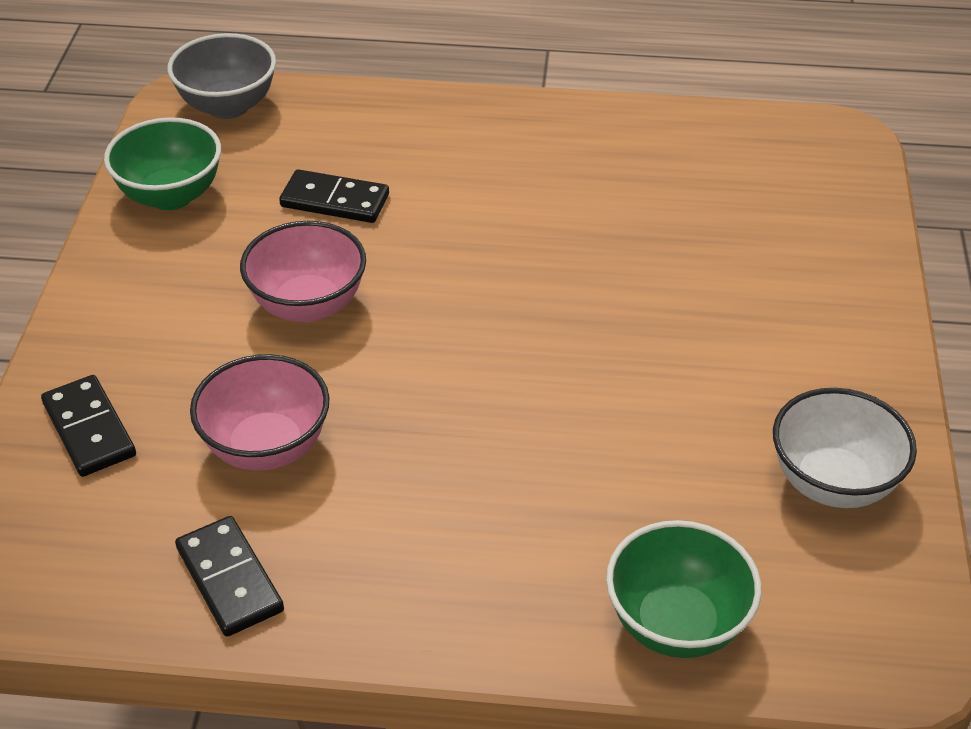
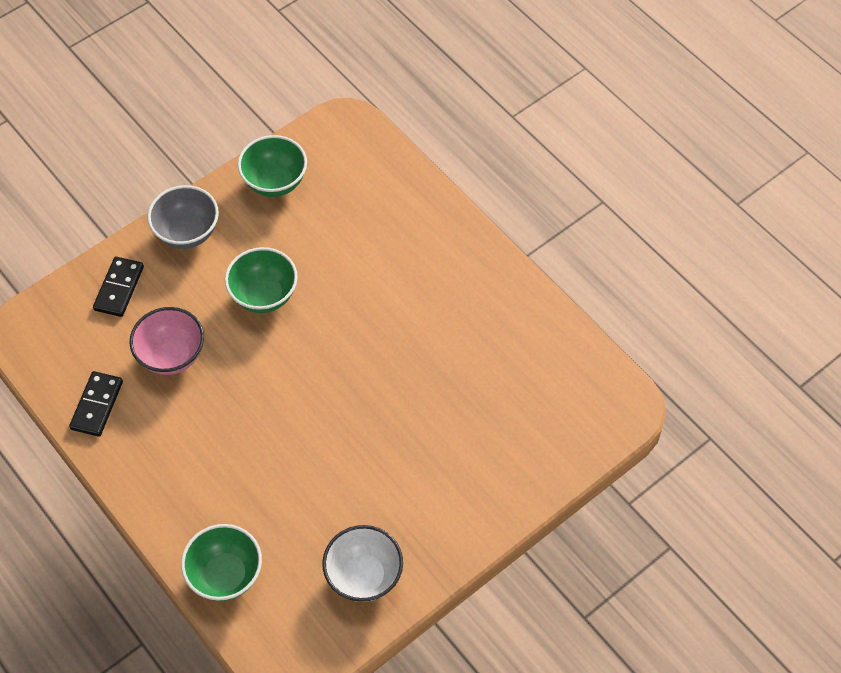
camera: 45 degrees right, 15 degrees up
(228, 106) = (357, 143): grey bowl -> grey bowl (187, 233)
(308, 305) = (264, 295): pink bowl -> green bowl
(335, 200) = (340, 244): black domino -> none

